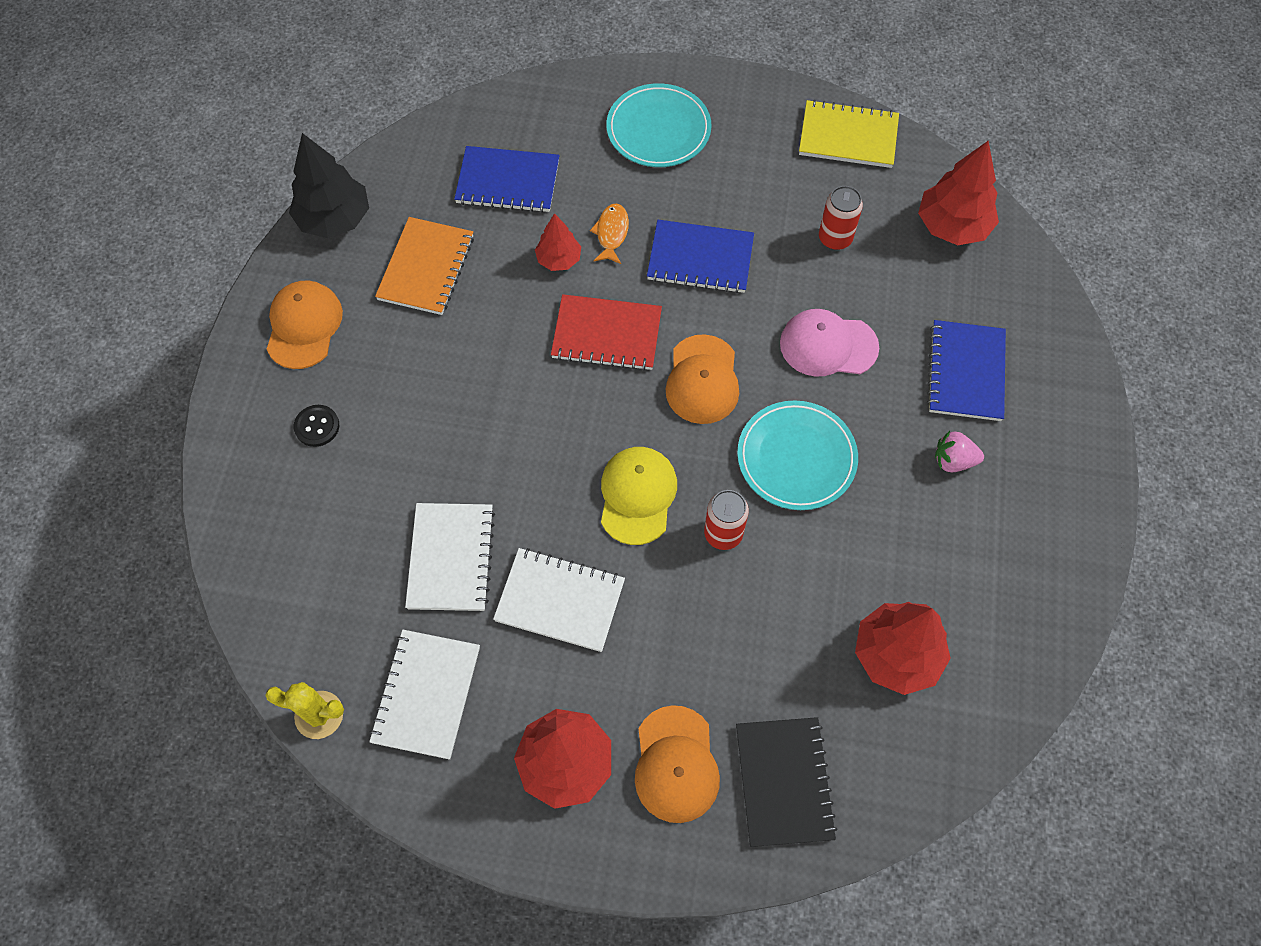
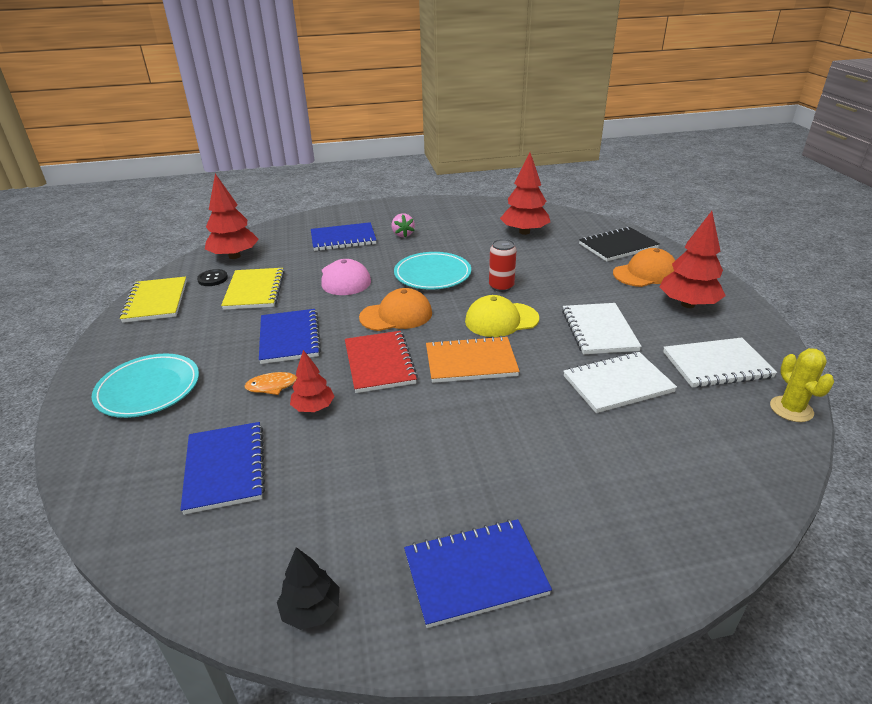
camera: 110 degrees left, 30 degrees down
(304, 326) = (475, 573): orange cap -> blue notebook
(317, 426) = (579, 509): black button -> black button (213, 279)
(334, 219) = (311, 610): black tree -> black tree, size x0.58
(426, 268) = (355, 494): orange notebook -> orange notebook (471, 362)
(835, 238) = (255, 290): red can -> yellow notebook

